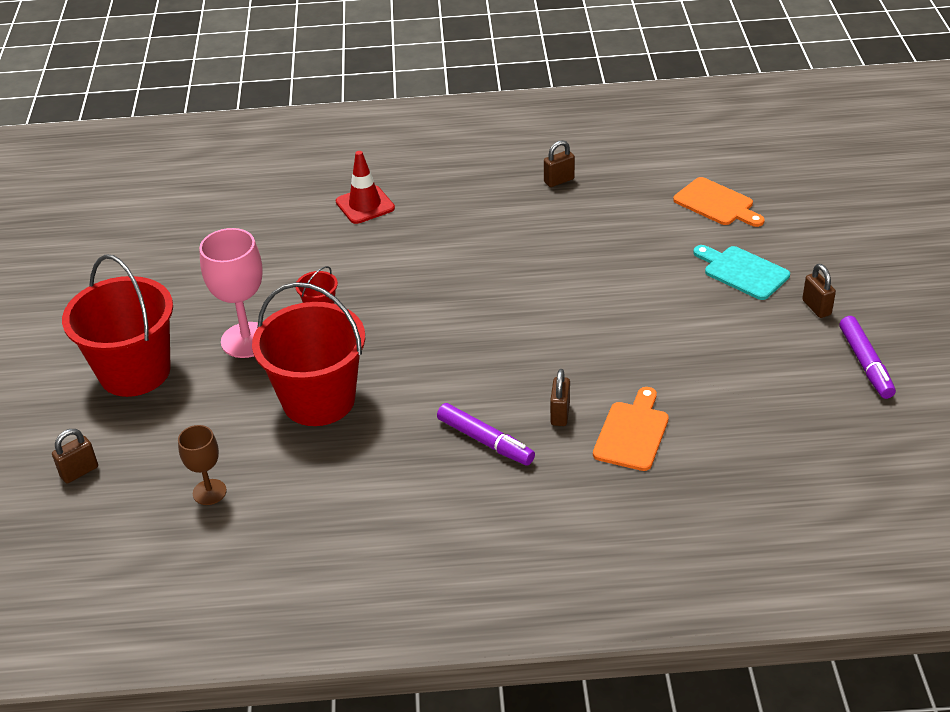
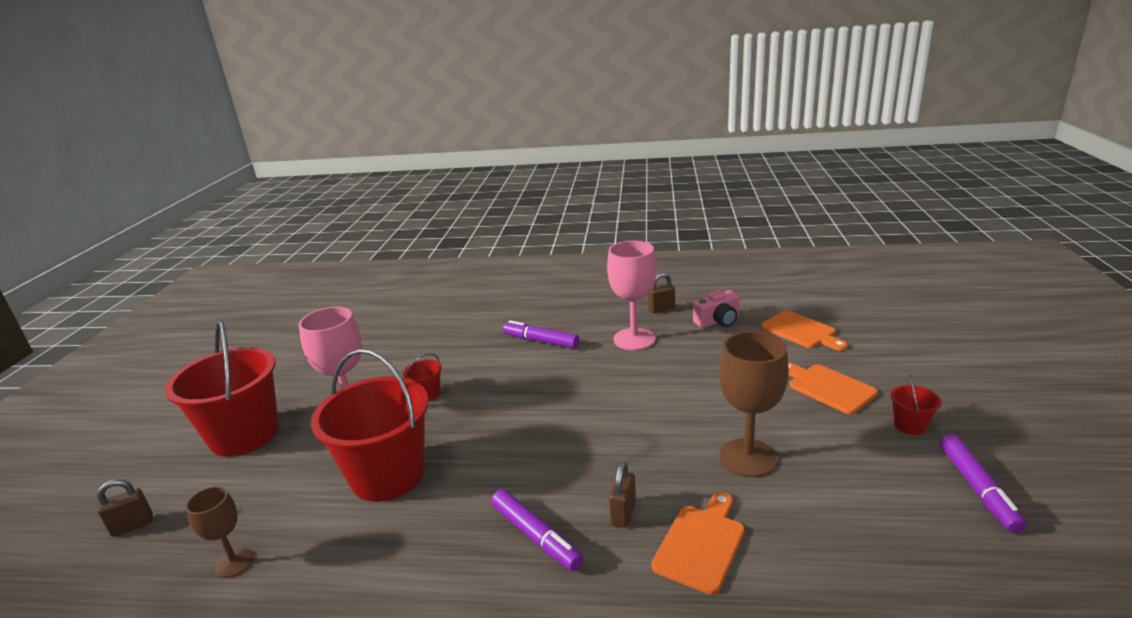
camera: 10 degrees right, 15 degrees down
(365, 205) = (498, 319): red traffic cone -> none
(427, 233) = (541, 341): none -> purple marker
(534, 224) = (634, 339): none -> pink goblet
(625, 195) = (718, 321): none -> pink camera
(667, 352) = (748, 458): none -> brown goblet
(742, 272) = (828, 387): turquoise cutting board -> orange cutting board
(816, 307) = (910, 425): brown padlock -> red bucket

